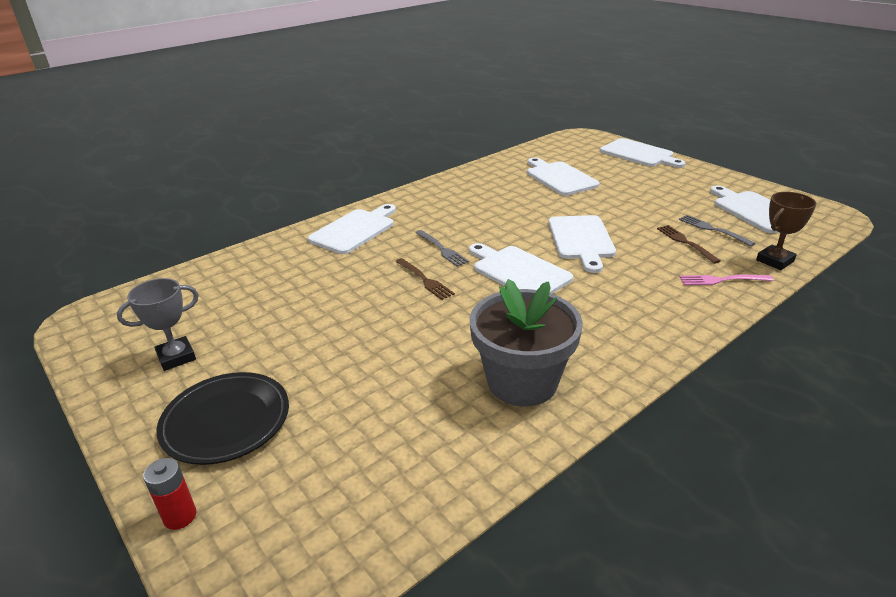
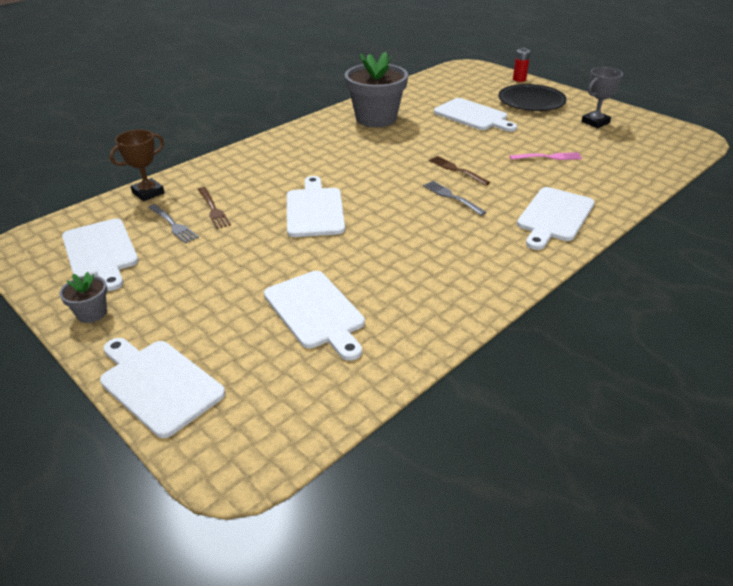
camera: 175 degrees right, 5 degrees up
(518, 271) = (378, 178): white cutting board -> white cutting board (473, 116)
(713, 178) = (92, 313): none -> grey flower pot
(722, 280) = (210, 176): pink fork -> pink fork (548, 157)

